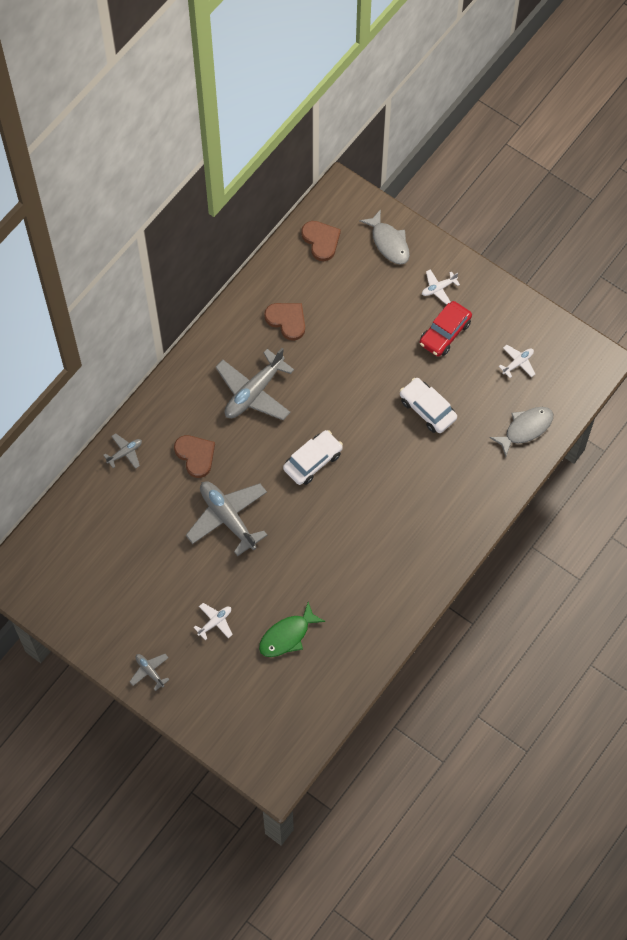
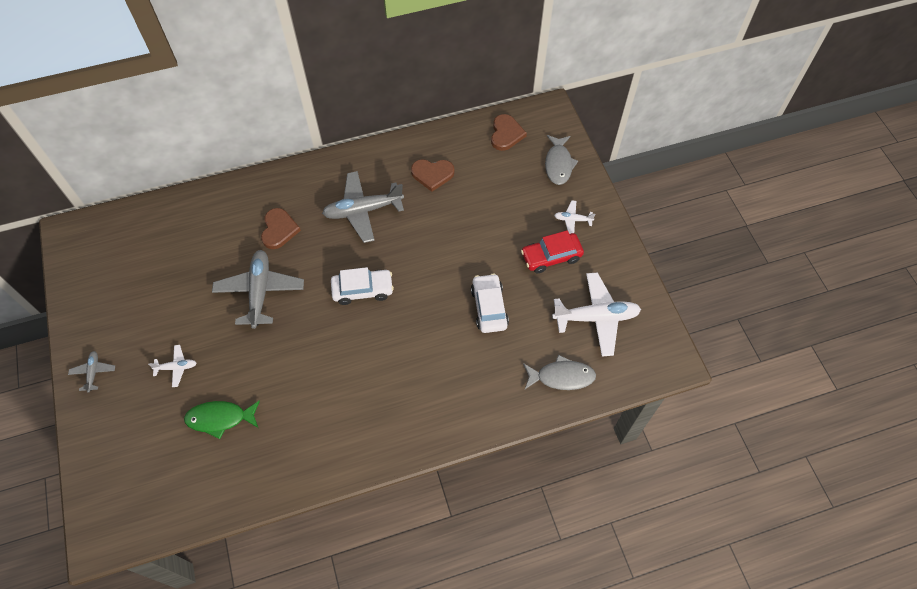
camera: 35 degrees right, 5 degrees down
(125, 453) = (231, 196): grey plane -> none
(287, 320) = (432, 174): brown heart -> brown heart turned 105 degrees clockwise
(518, 363) = (596, 317): white plane -> white plane, size x2.09

